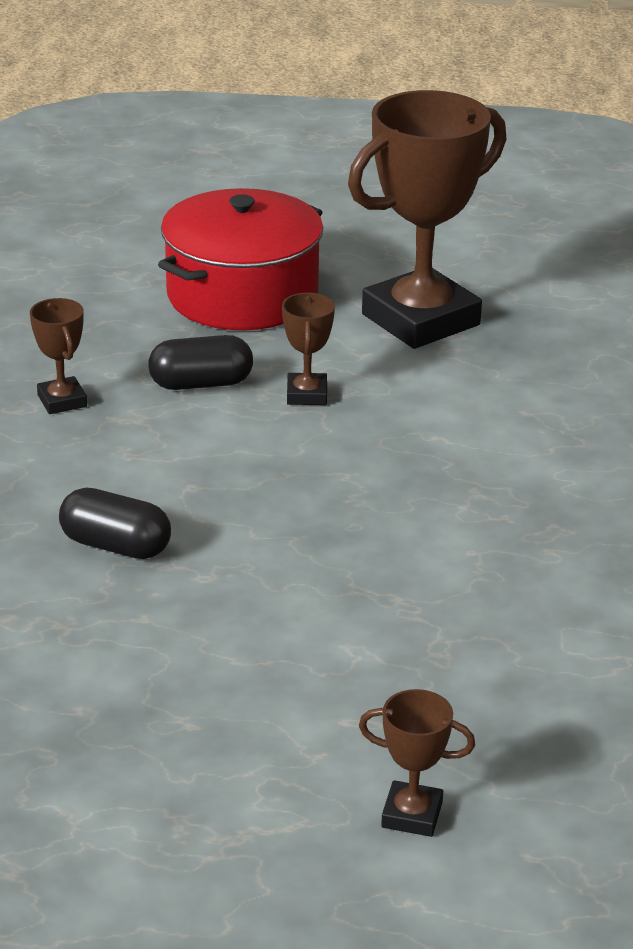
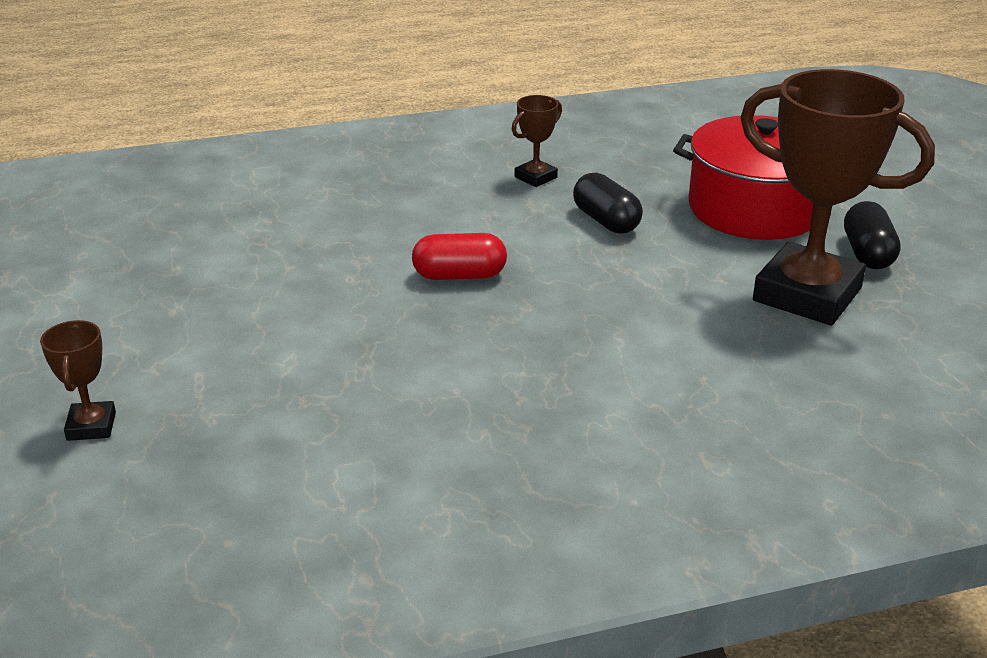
camera: 70 degrees right, 0 degrees up
(115, 546) = (368, 237): black capsule -> black capsule (867, 253)
(251, 502) = (459, 275): none -> red capsule
(307, 394) = (631, 267): brown trophy -> none

